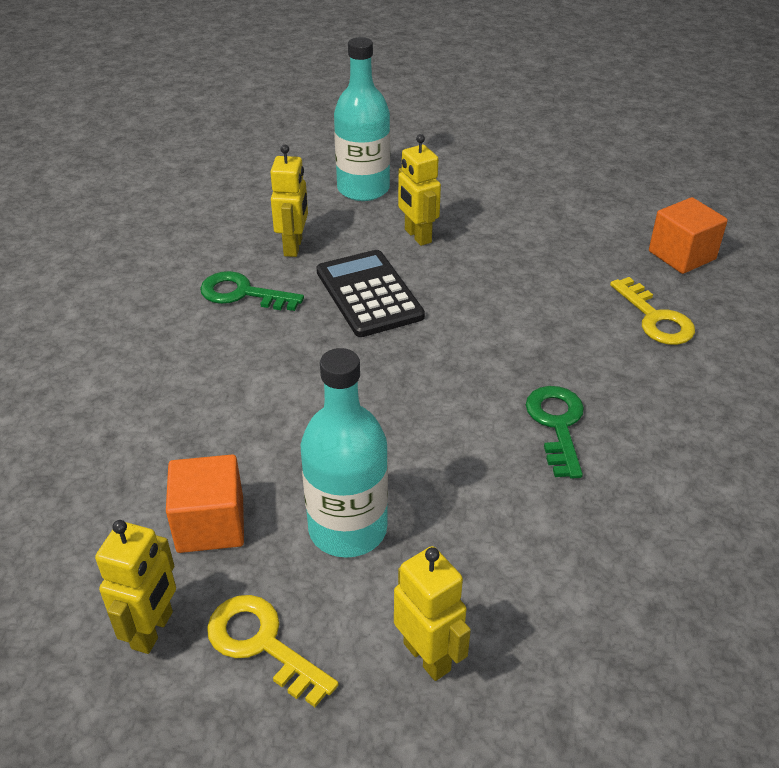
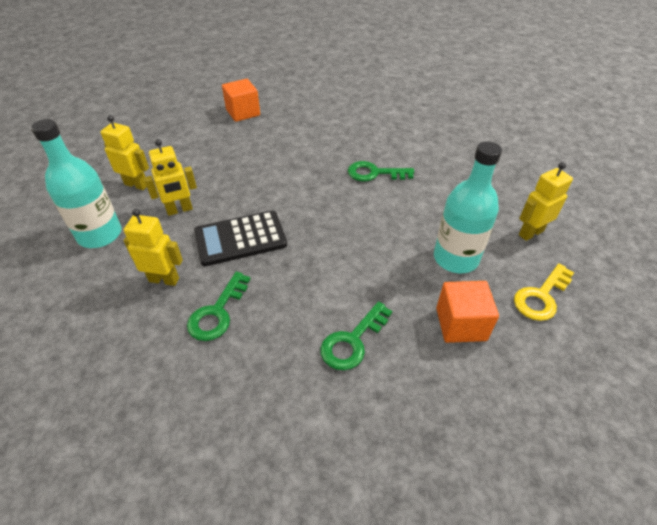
camera: 85 degrees left, 5 degrees up
(153, 630) = (546, 350): yellow robot -> yellow robot (136, 185)
(191, 409) = (352, 341): none -> green key
(655, 318) = (295, 130): yellow key -> none

